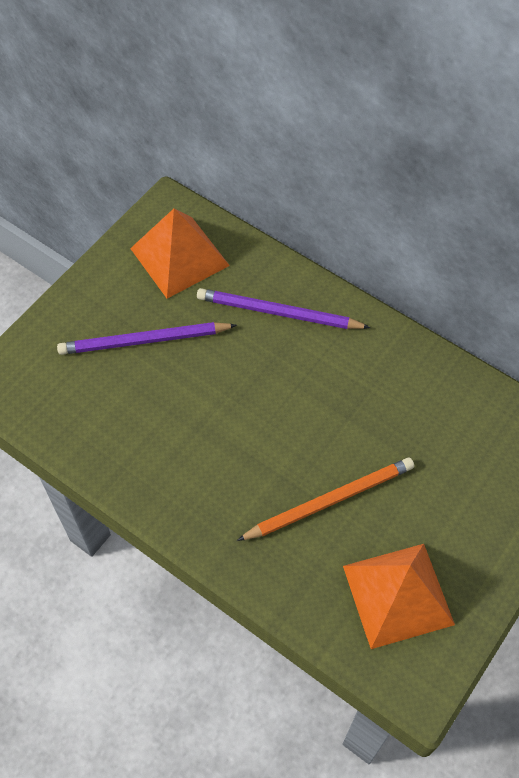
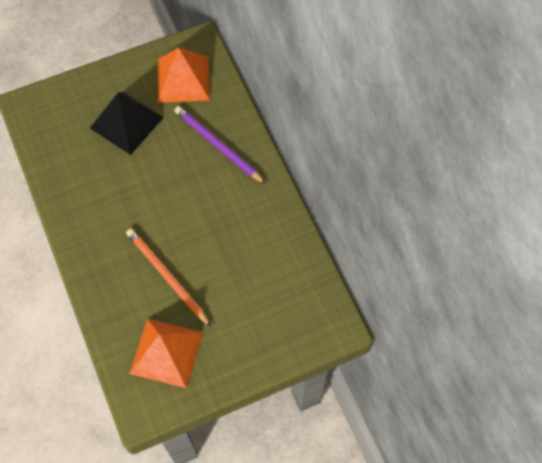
camera: 30 degrees right, 5 degrees up
(144, 341) = (126, 122): purple pencil -> black pyramid
(330, 500) = (167, 276): orange pencil -> orange pencil turned 135 degrees counterclockwise

